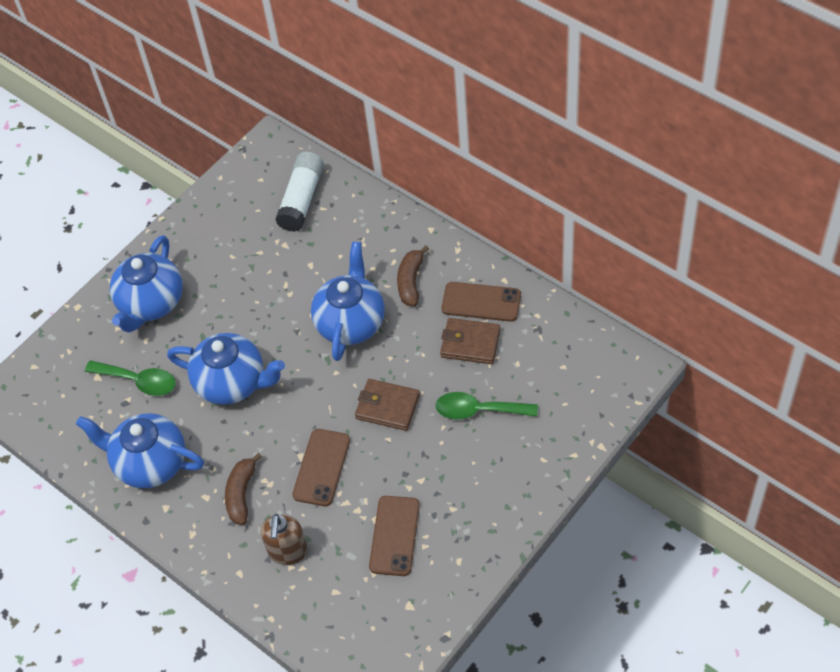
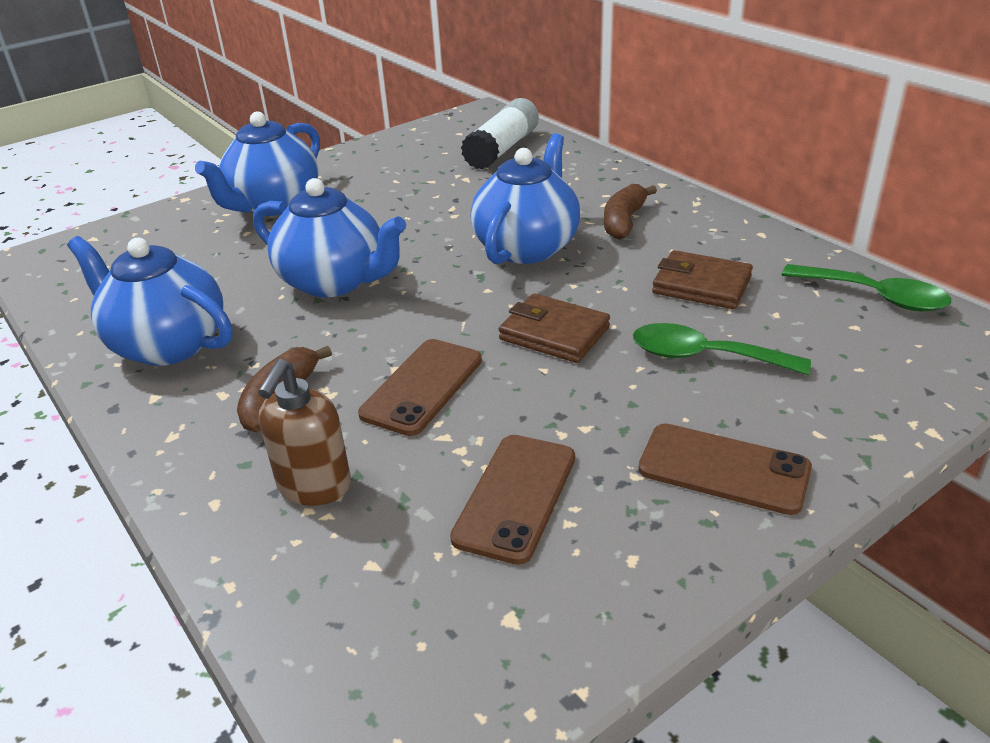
camera: 10 degrees right, 20 degrees down
(139, 381) = (211, 265): green spoon -> green spoon (875, 296)
(481, 302) = (724, 249): brown phone -> brown phone (723, 469)

